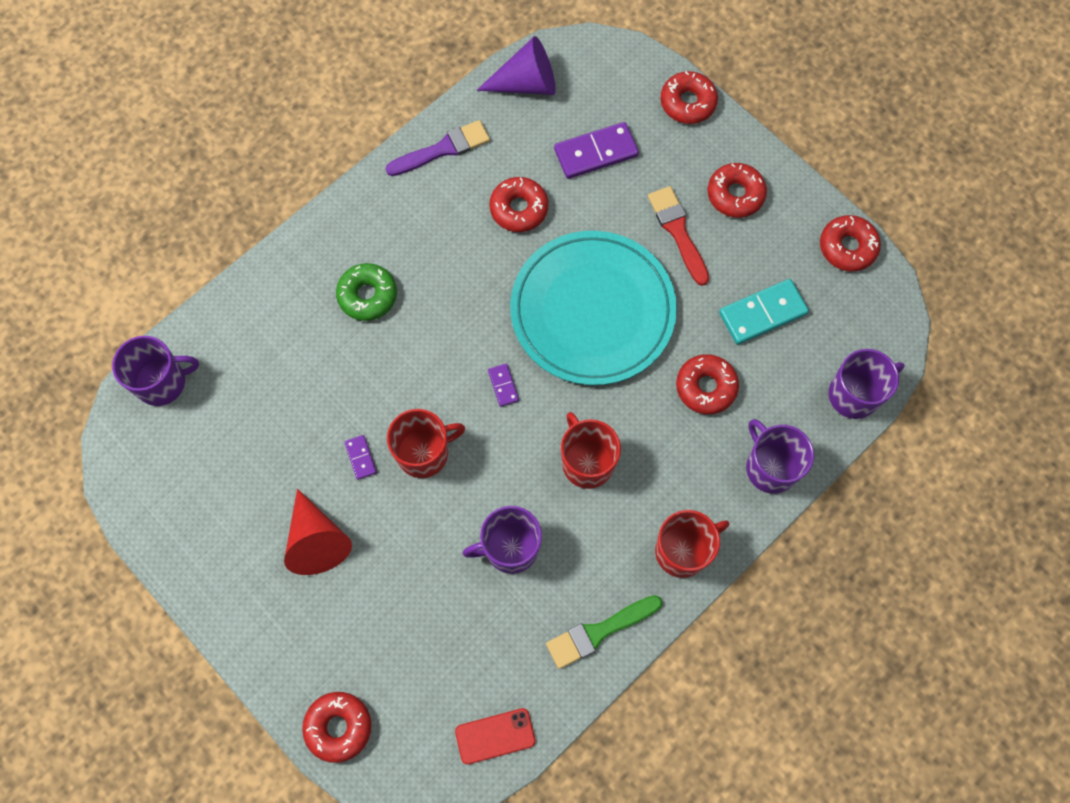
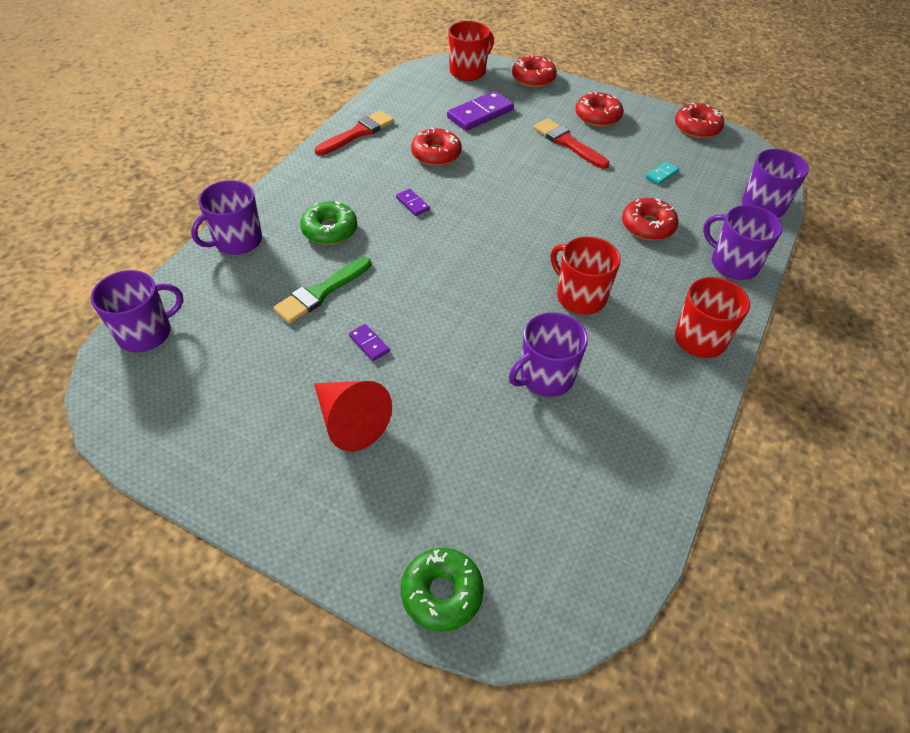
camera: 20 degrees left, 20 degrees down
(271, 285) = (237, 241): none -> purple mug
(338, 727) = (442, 593): red donut -> green donut
(424, 453) = (429, 325): red mug -> red mug (468, 71)
(443, 149) = (357, 133): purple brush -> red brush
(495, 736) = (617, 547): red phone -> none
(503, 385) = (478, 262): purple domino -> purple domino (412, 204)
(526, 84) = (407, 89): purple cone -> none
(592, 310) = (528, 200): turquoise plate -> none
(599, 632) = (666, 421): green brush -> green brush (321, 292)
(762, 313) = (661, 174): turquoise domino -> turquoise domino, size x0.50

